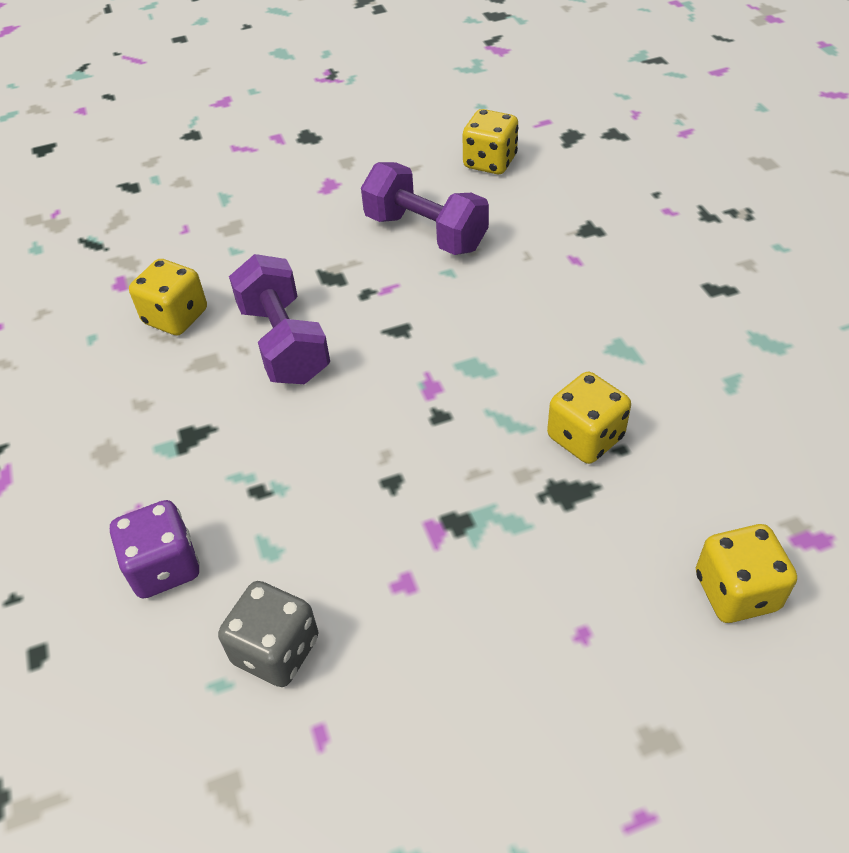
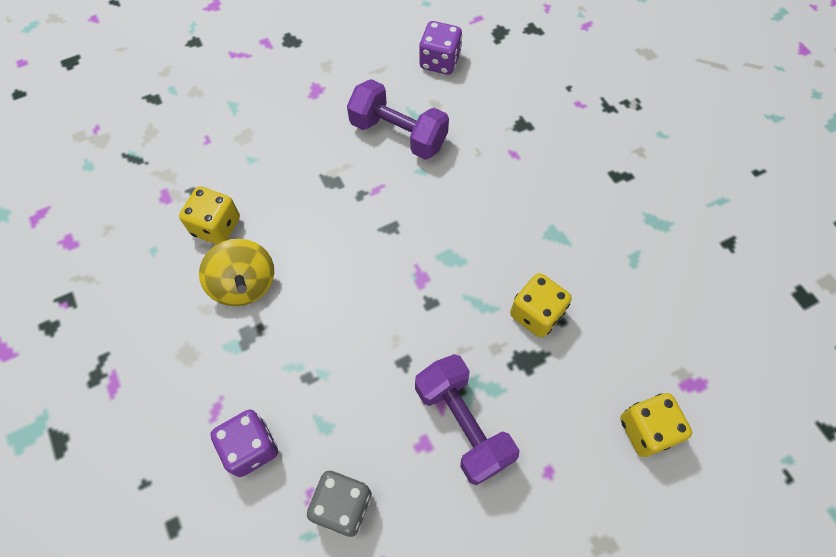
camera: 10 degrees left, 15 degrees up
(197, 380) = (244, 284): none -> yellow spinning top
(284, 343) = (305, 245): purple dumbbell -> purple dumbbell (463, 424)
(490, 162) = (439, 62): yellow dice -> purple dice

